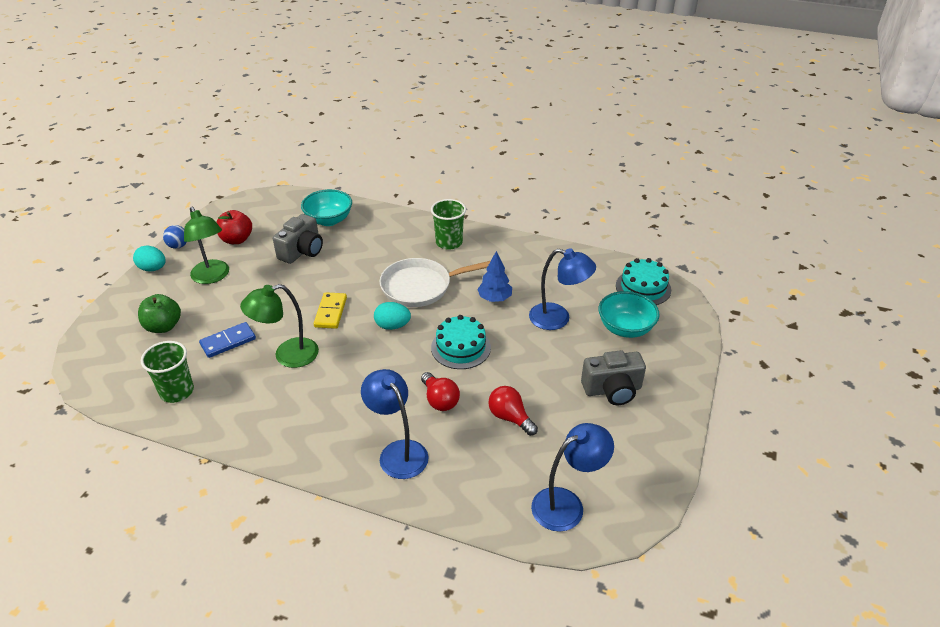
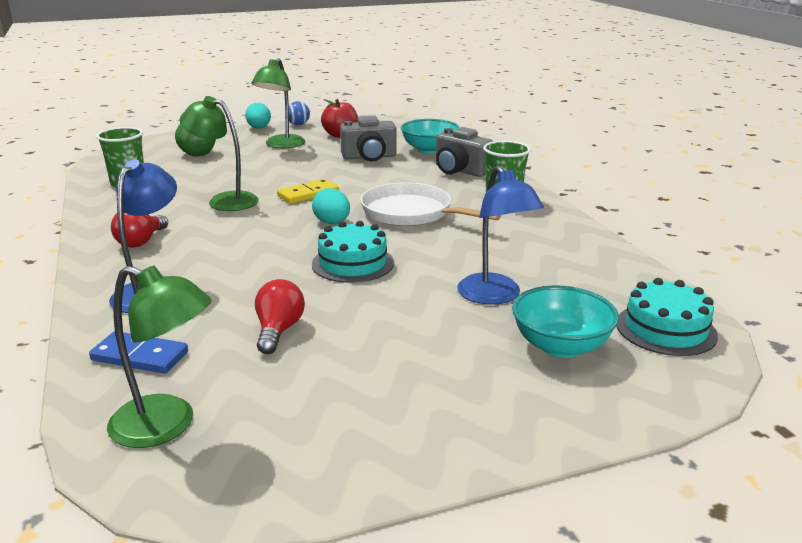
camera: 50 degrees right, 15 degrees down
(228, 341) = (211, 176): blue domino -> blue domino (140, 356)
(440, 400) = (255, 283): red light bulb -> red light bulb (141, 242)
(494, 298) = (461, 251): blue tree -> none
(567, 504) = (167, 426): blue lamp -> green lamp
(612, 390) = (425, 381): grey camera -> grey camera (460, 171)

